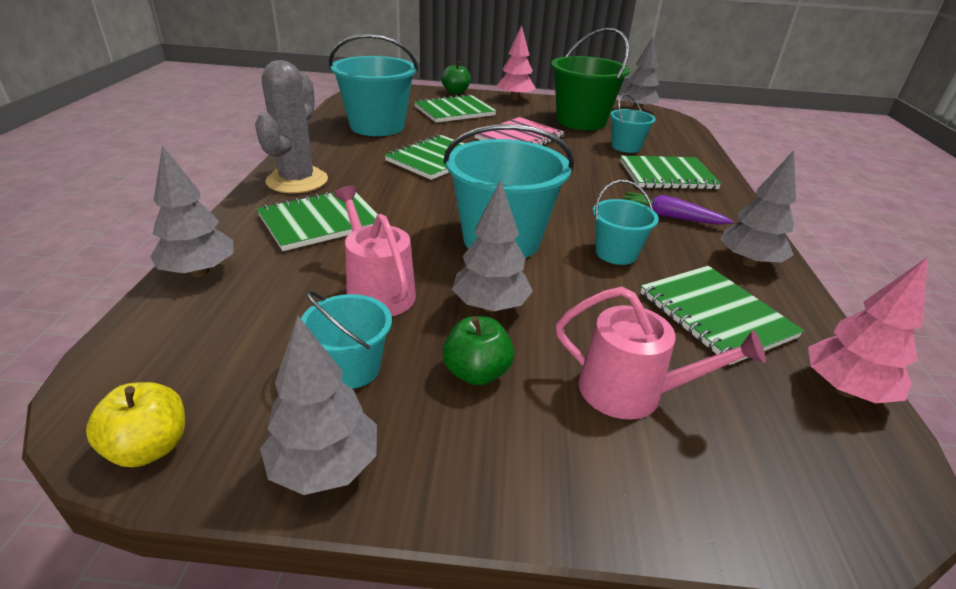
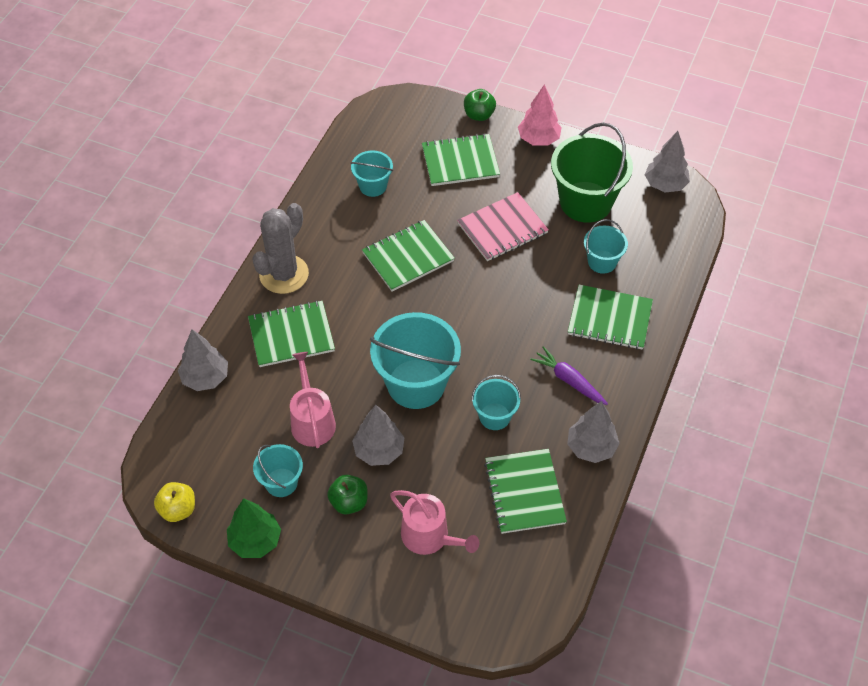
camera: 20 degrees right, 20 degrees up
(324, 466) = (255, 541): grey tree -> green tree
(377, 126) = (373, 186): turquoise bucket -> turquoise bucket, size x0.53
(844, 390) = (558, 567): pink tree -> none

